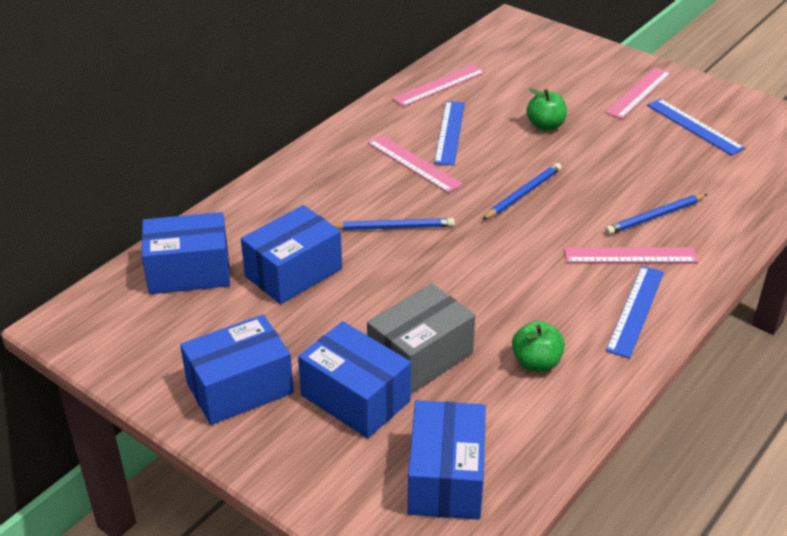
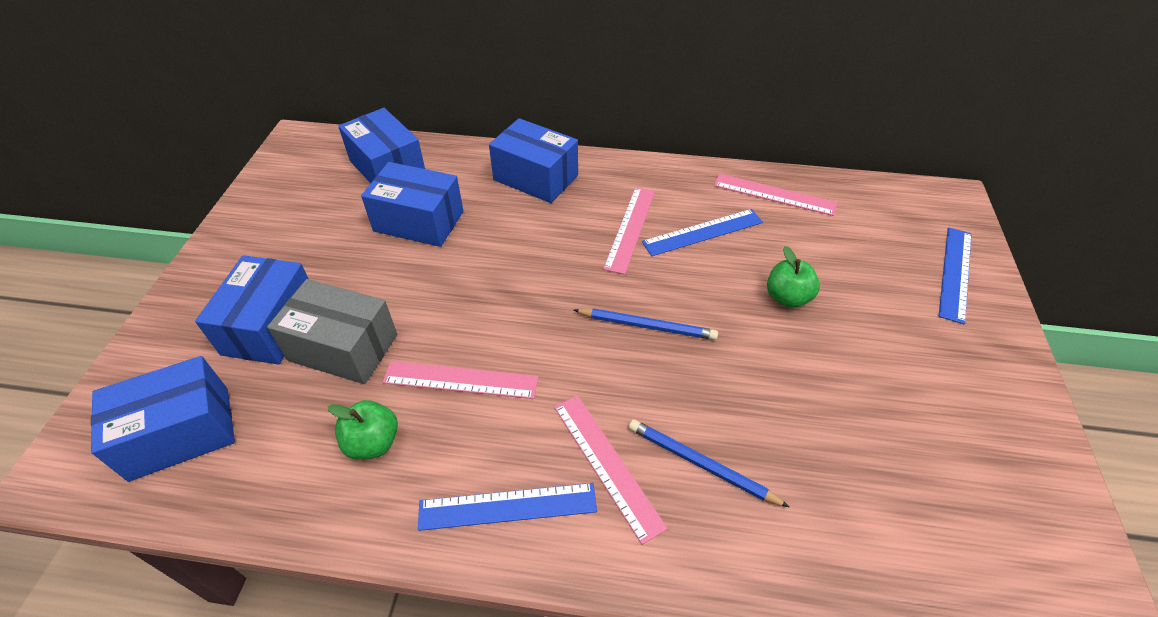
camera: 60 degrees right, 10 degrees up
(240, 388) = (259, 252): blue box -> blue box (535, 177)
(393, 227) = (521, 254): blue pencil -> none
(639, 93) = (944, 357): pink ruler -> pink ruler (460, 380)
(694, 126) = (933, 441): blue ruler -> blue ruler (955, 273)

